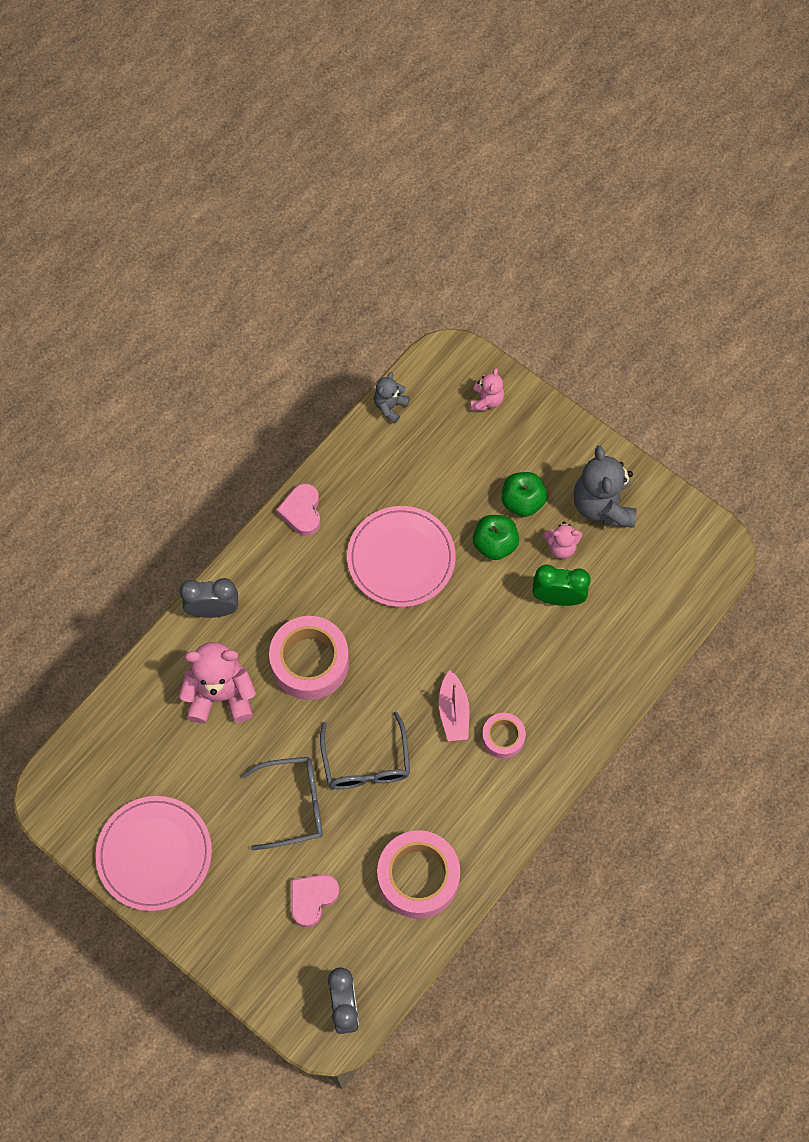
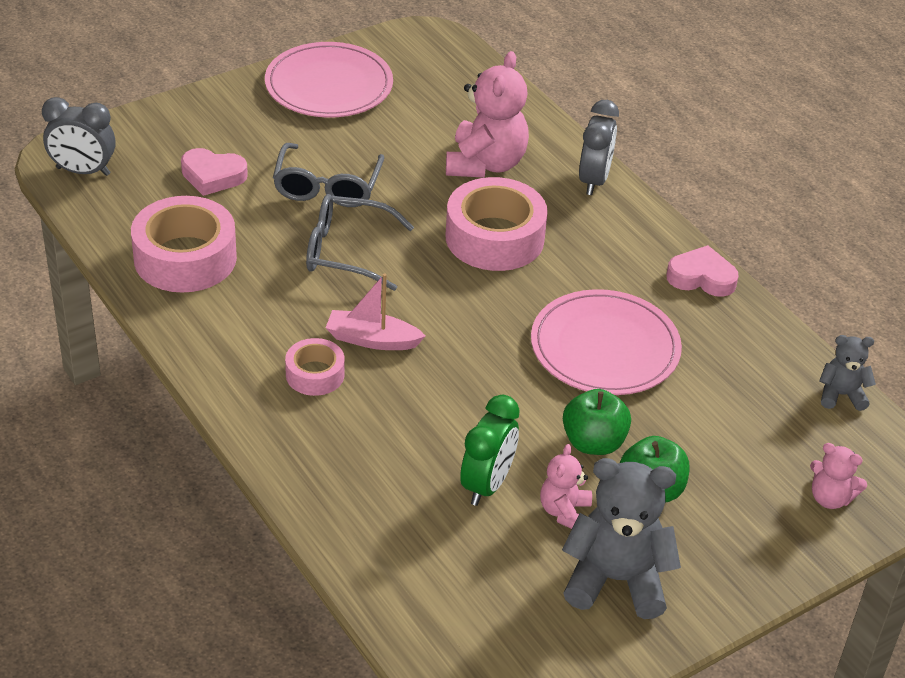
camera: 105 degrees right, 25 degrees down
(312, 899) = (213, 176): pink heart -> pink heart turned 135 degrees clockwise
(390, 406) = (841, 395): grey teddy bear -> grey teddy bear turned 45 degrees counterclockwise

